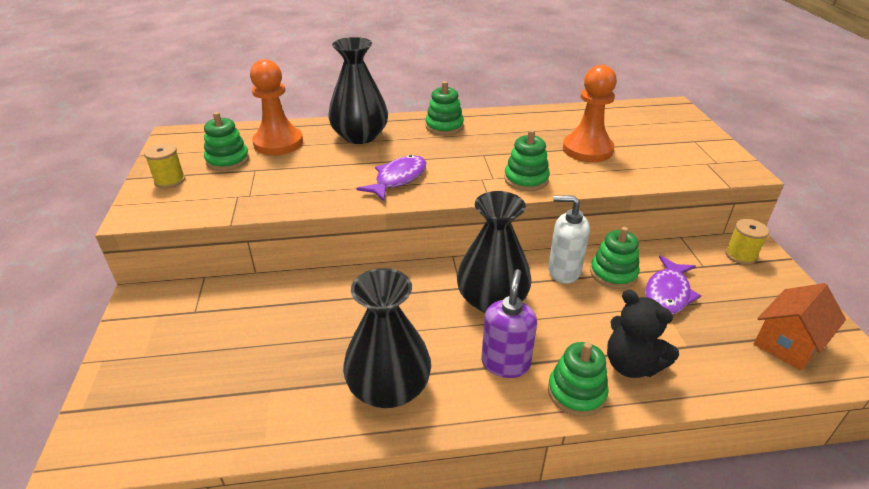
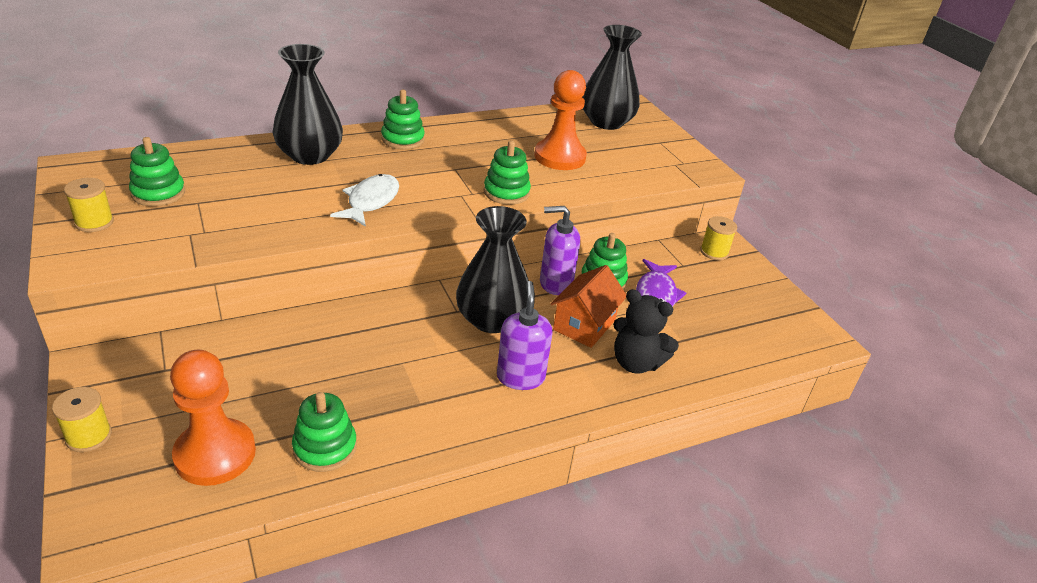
camera: 20 degrees left, 0 degrees up
(114, 363) = (89, 436): none -> yellow spool
(278, 143) = (213, 169): orange pawn -> orange pawn (215, 454)
(389, 387) = (412, 415): black vase -> black vase (606, 122)
(398, 179) = (371, 201): purple fish -> white fish
(563, 271) = (555, 283): white soap dispenser -> purple soap dispenser
(576, 392) = (592, 394): green stacking toy -> green stacking toy (325, 447)
(788, 343) = (764, 326): orange house -> orange house (584, 325)

